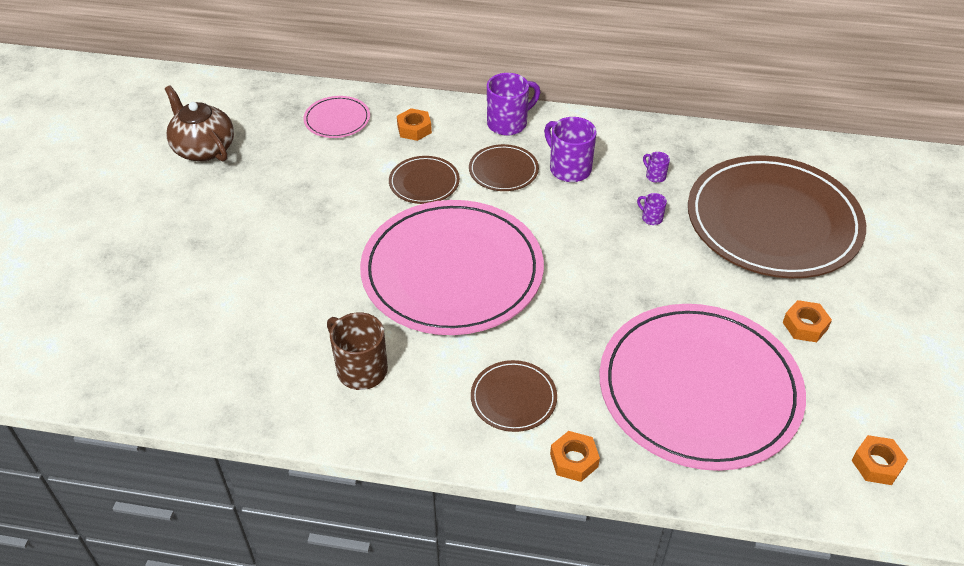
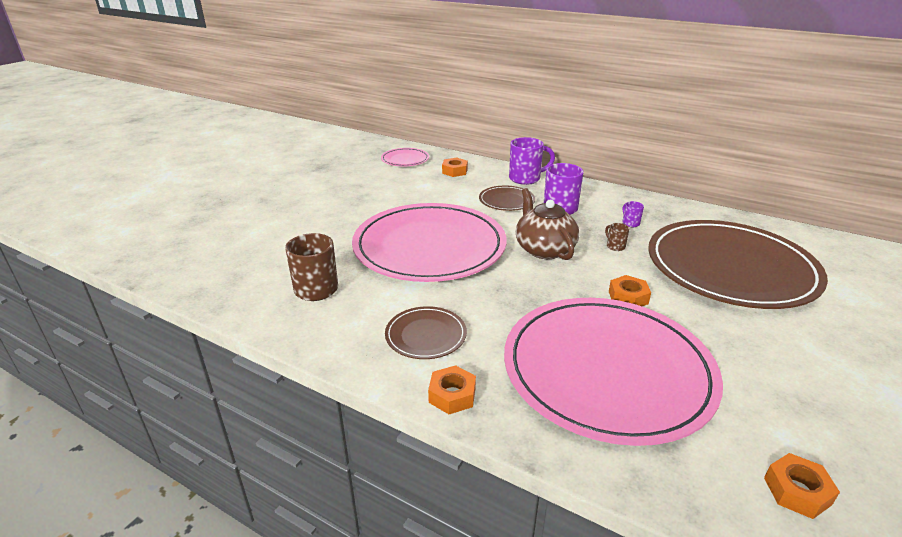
camera: 20 degrees right, 15 degrees down
(204, 148) = (309, 159): brown teapot -> brown teapot (544, 249)
(424, 182) = (442, 197): brown plate -> none
(651, 218) = (615, 246): purple mug -> brown mug
(805, 326) = (740, 347): orange nut -> orange nut (628, 297)

